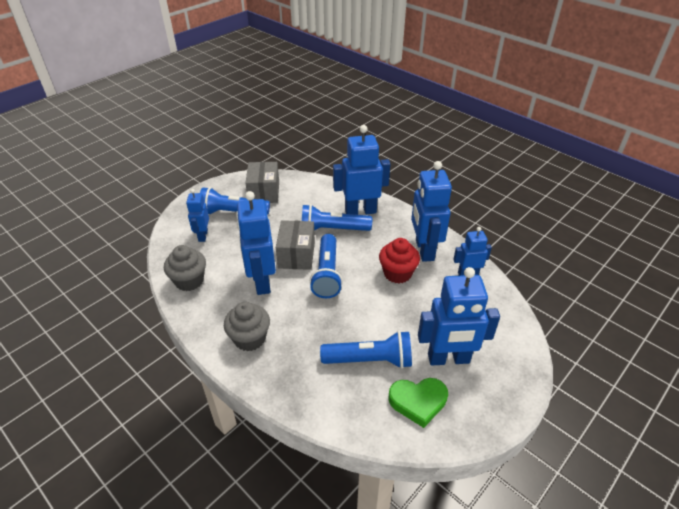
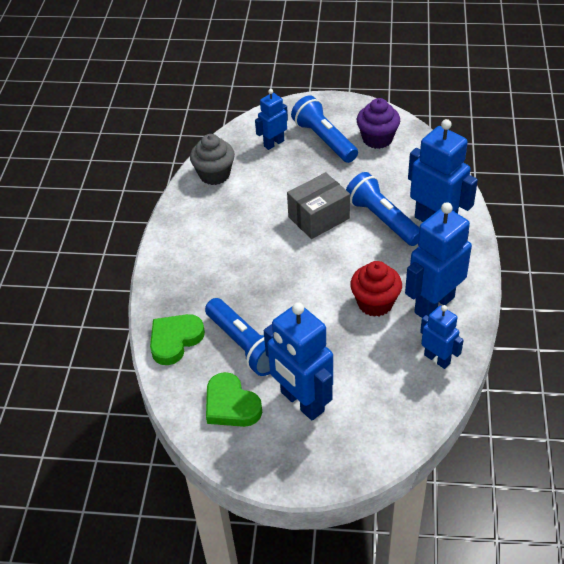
camera: 55 degrees right, 5 degrees up
(250, 338) = (192, 254): grey cupcake -> none
(261, 282) = (261, 218): blue robot -> none
(264, 192) = (377, 139): grey box -> purple cupcake
(324, 400) = (175, 340): none -> green heart
(327, 273) = (318, 253): blue flashlight -> none

